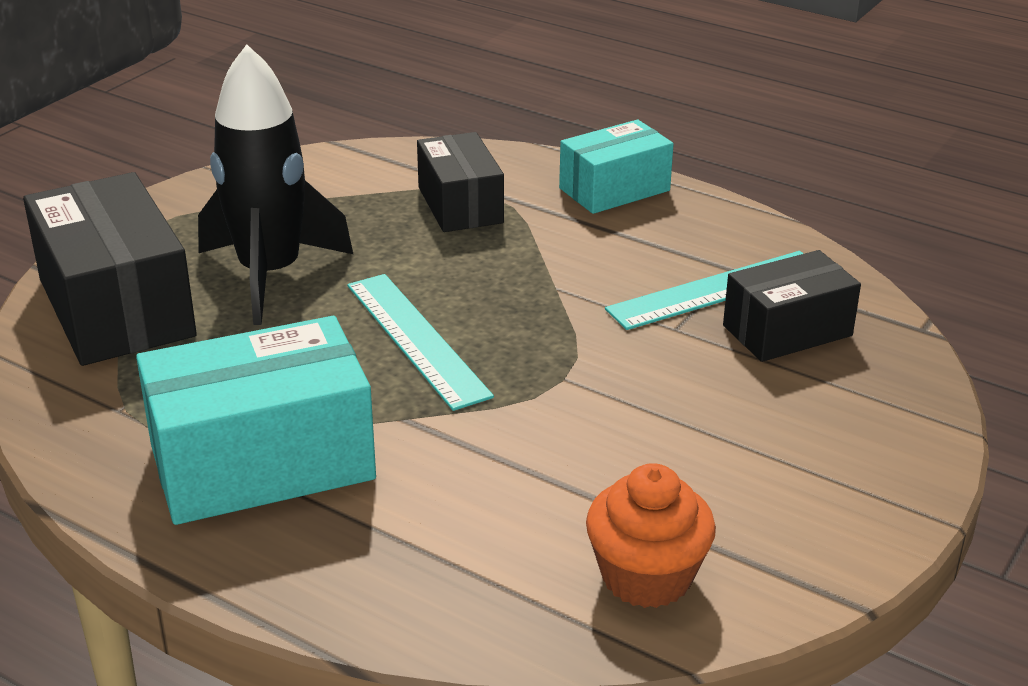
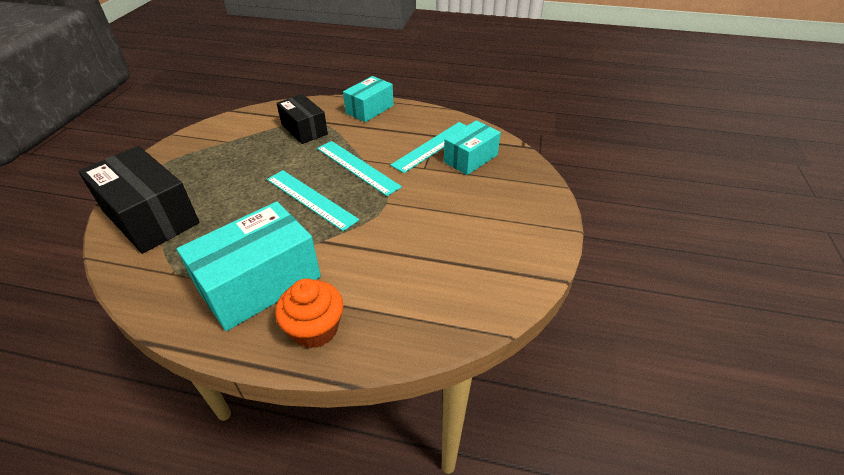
camera: 20 degrees left, 10 degrees up
(270, 275) = (226, 182): black rocket -> none
(535, 299) = (357, 167): none -> turquoise ruler
(646, 577) = (467, 292): orange cupcake -> orange cupcake (315, 329)
(787, 331) = (470, 158): black box -> turquoise box

